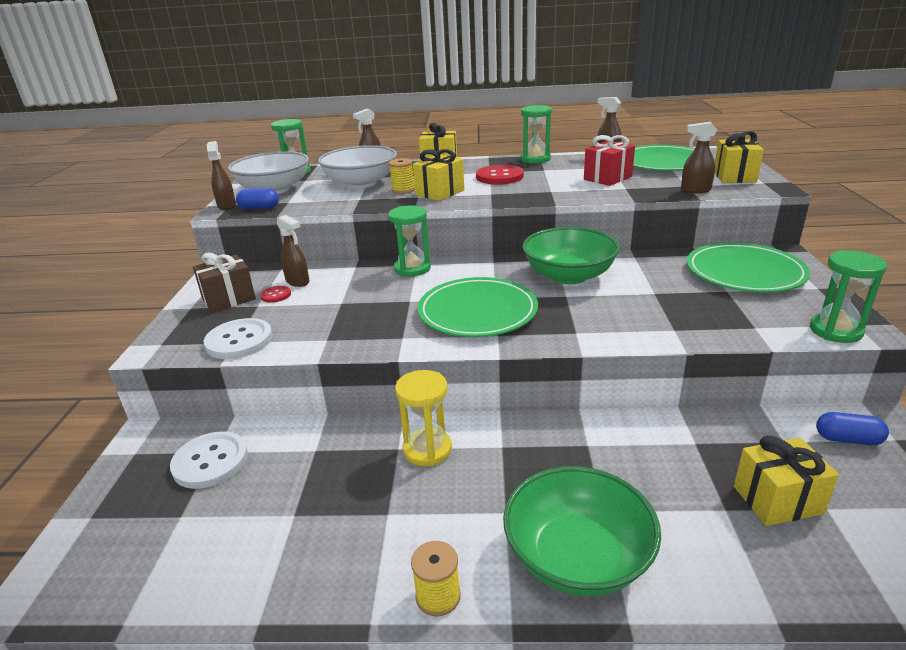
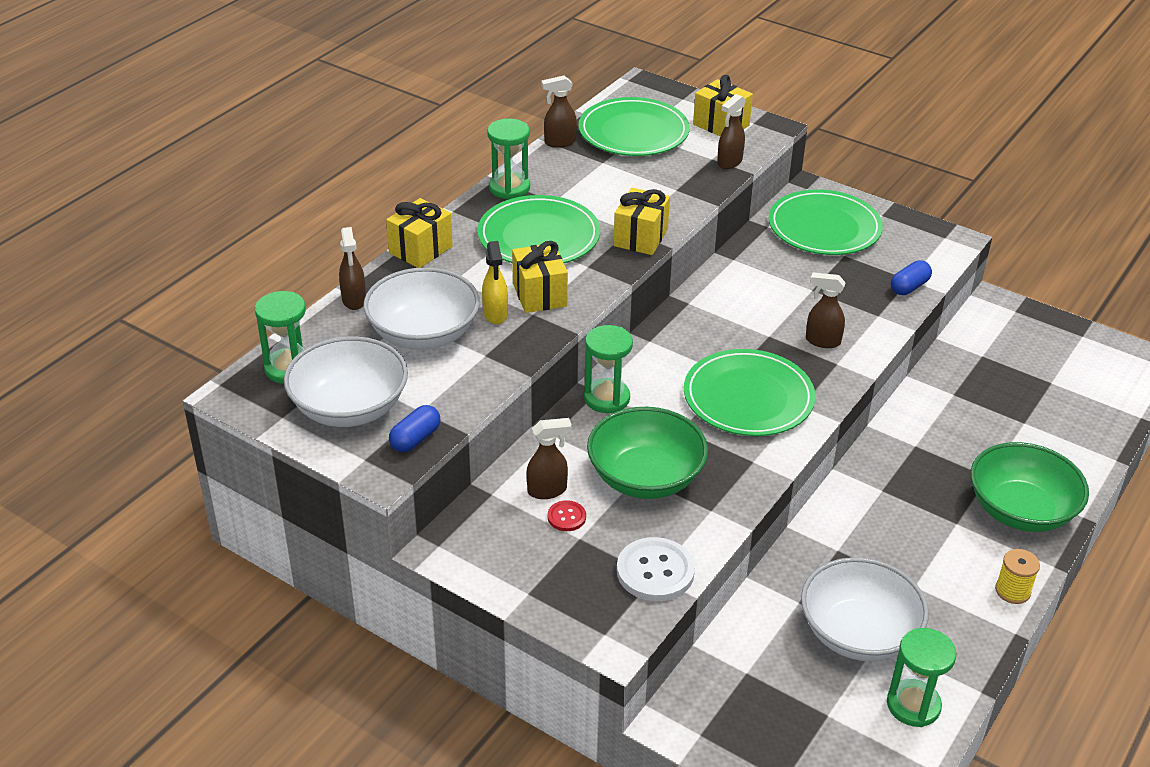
camera: 60 degrees left, 10 degrees up
(210, 461) = (760, 678): white button -> none
(227, 206) = (367, 463): brown spray bottle -> brown spray bottle (822, 341)
(229, 299) = (537, 557): brown gift -> none
(297, 498) = (858, 633): none -> white bowl
(403, 190) = (495, 314): yellow spool -> yellow spray bottle
(427, 449) = (853, 533): yellow hourglass -> none
(499, 177) = (539, 236): red button -> green plate
(569, 275) = (732, 314): green bowl -> green bowl (645, 477)
(607, 178) = (635, 183): red gift -> none
(777, 500) = (1031, 396): yellow gift -> yellow gift (640, 238)
(835, 331) = (945, 251): green hourglass -> green hourglass (913, 705)
(847, 439) = (1001, 329): blue capsule -> blue capsule (909, 287)

